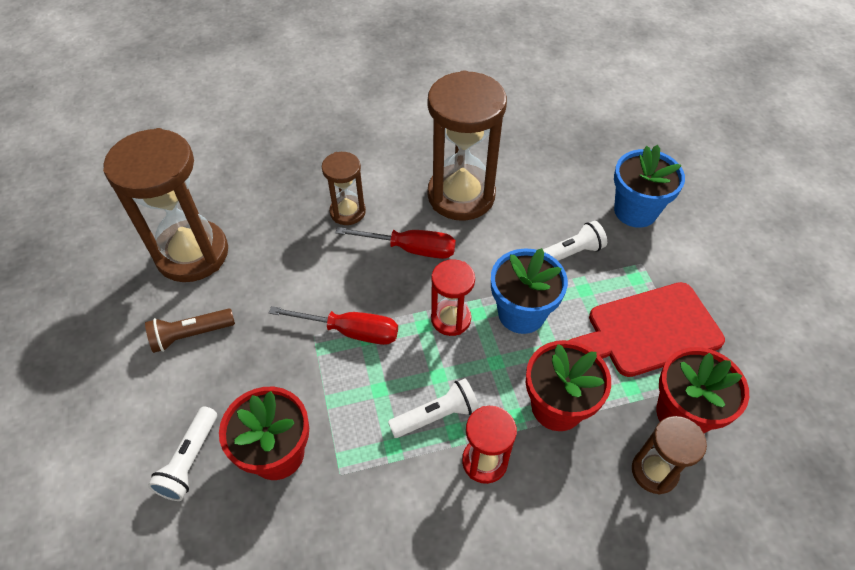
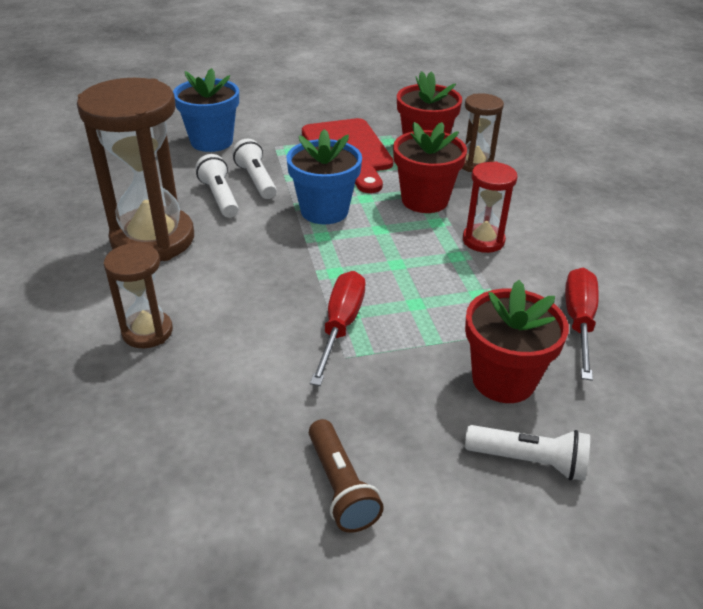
camera: 90 degrees left, 15 degrees down
(192, 253) = (181, 507): brown hourglass -> none
(410, 249) = (225, 278): red screwdriver -> red screwdriver (578, 321)
(436, 416) = (442, 266): white flashlight -> white flashlight (220, 197)
(451, 319) = (328, 253): red hourglass -> none

